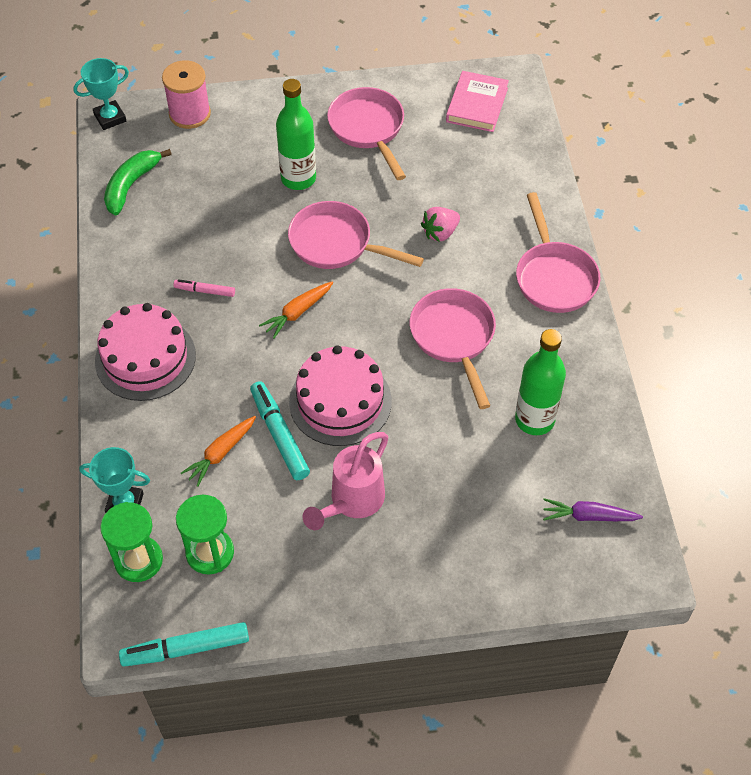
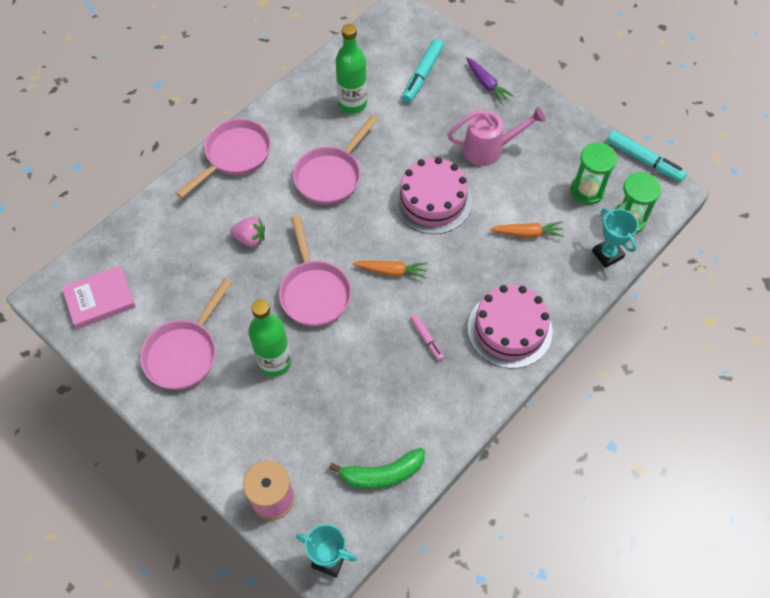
camera: 130 degrees left, 5 degrees up
(279, 435) = (485, 214): turquoise marker -> turquoise marker (422, 75)
(588, 516) = (391, 48): purple carrot -> purple carrot (486, 84)

